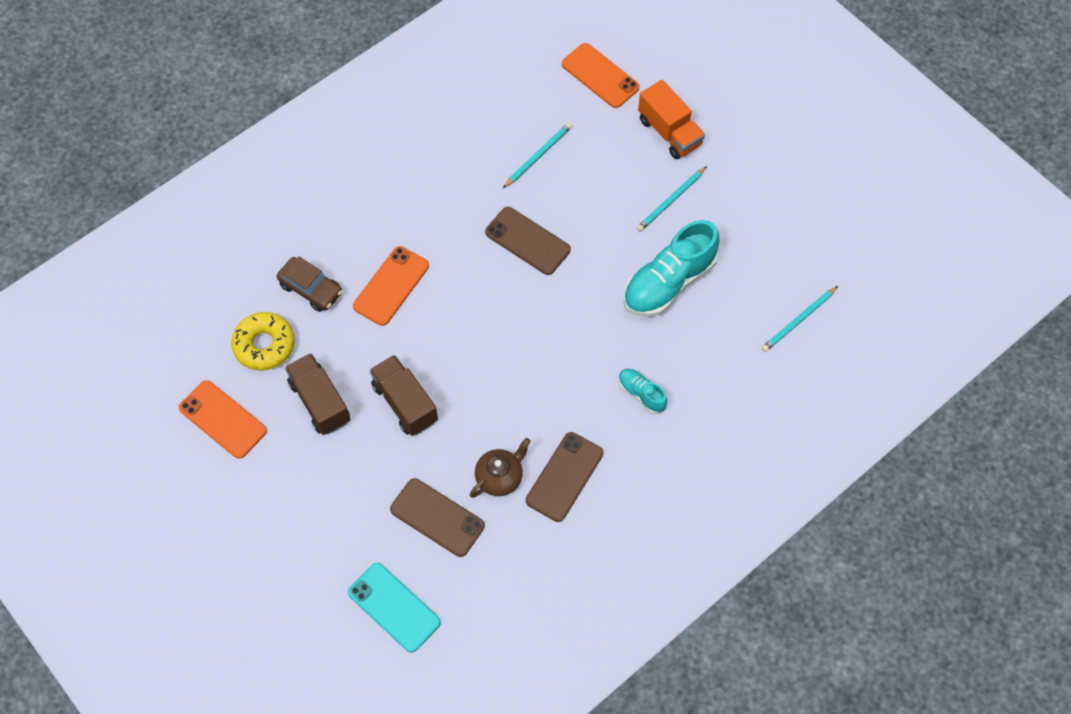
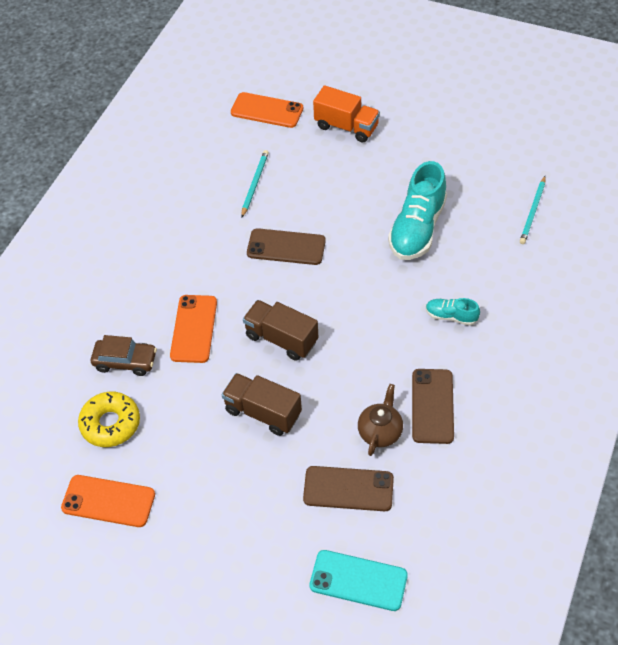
camera: 25 degrees left, 10 degrees down
(320, 402) = (188, 446): brown truck -> brown truck (281, 339)
(671, 201) = (379, 172): turquoise pencil -> none

